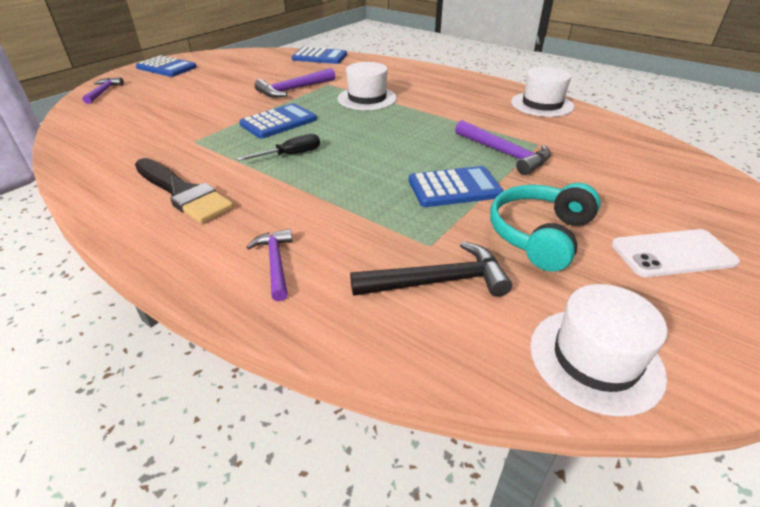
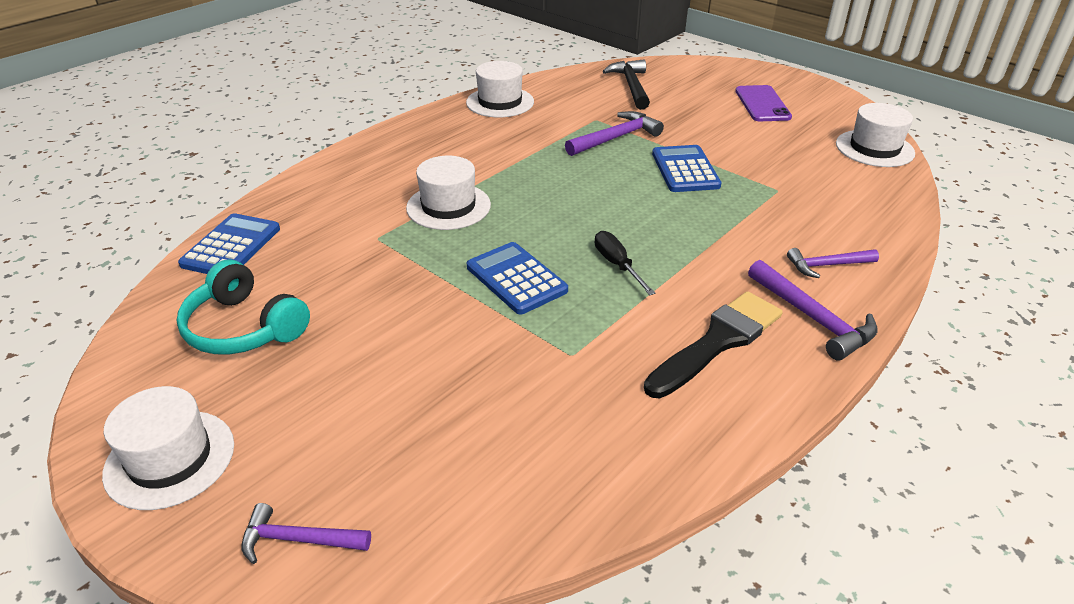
camera: 85 degrees left, 0 degrees up
(166, 67) = (170, 459): blue calculator -> white hat
(294, 89) = (388, 270): purple hammer -> purple hammer (812, 318)
(437, 281) = (823, 191): black hammer -> black hammer (631, 86)
(539, 235) = (752, 144): turquoise headphones -> turquoise headphones (243, 328)
(672, 253) = (762, 104): white phone -> purple phone

